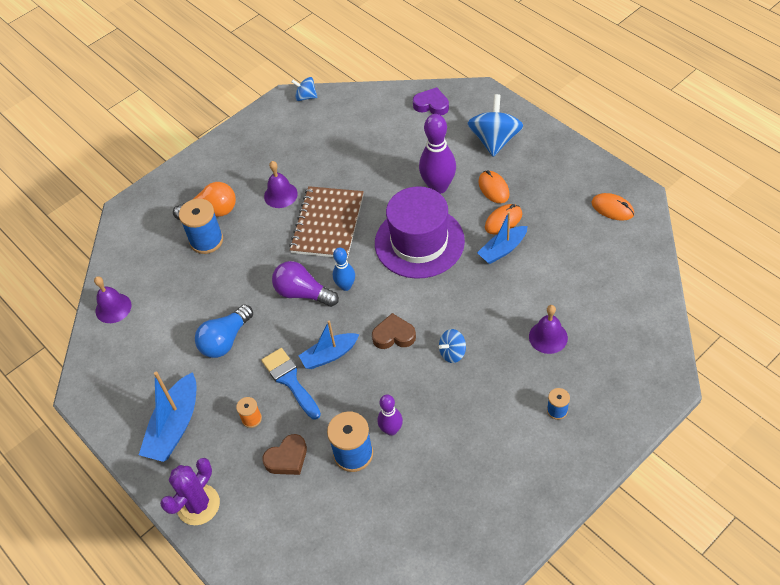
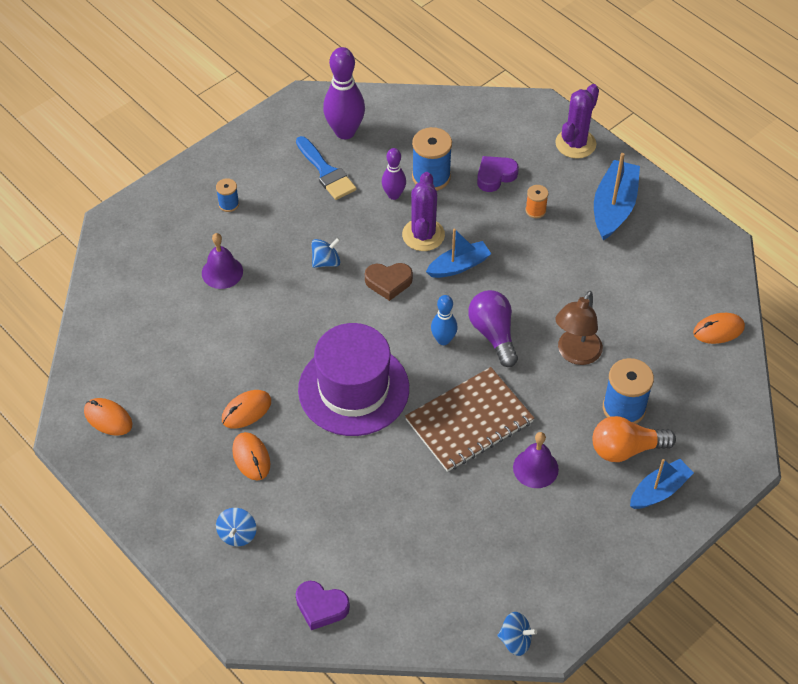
camera: 175 degrees right, 0 degrees up
(113, 308) = (718, 330): purple bell -> orange mouse
(225, 340) = (576, 287): blue light bulb -> none
(237, 280) = (575, 354): none -> brown lamp
(287, 458) = (495, 176): brown heart -> purple heart
(290, 380) = (499, 243): blue brush -> blue brush (326, 172)
(303, 293) = (493, 334): purple light bulb -> purple light bulb turned 135 degrees counterclockwise
(327, 224) = (469, 421): brown notebook -> brown notebook turned 45 degrees clockwise
(362, 386) = (423, 235): none -> purple cactus
(438, 187) = (323, 465): purple bowling pin -> purple bowling pin (345, 132)
(494, 140) = (237, 534): blue spinning top -> blue spinning top, size x0.53
(502, 250) = (254, 373): blue boat -> blue boat (659, 490)

